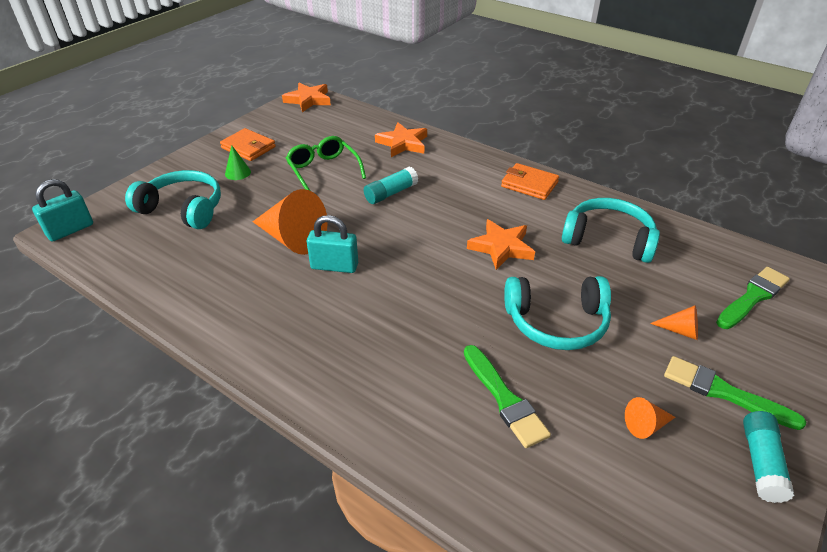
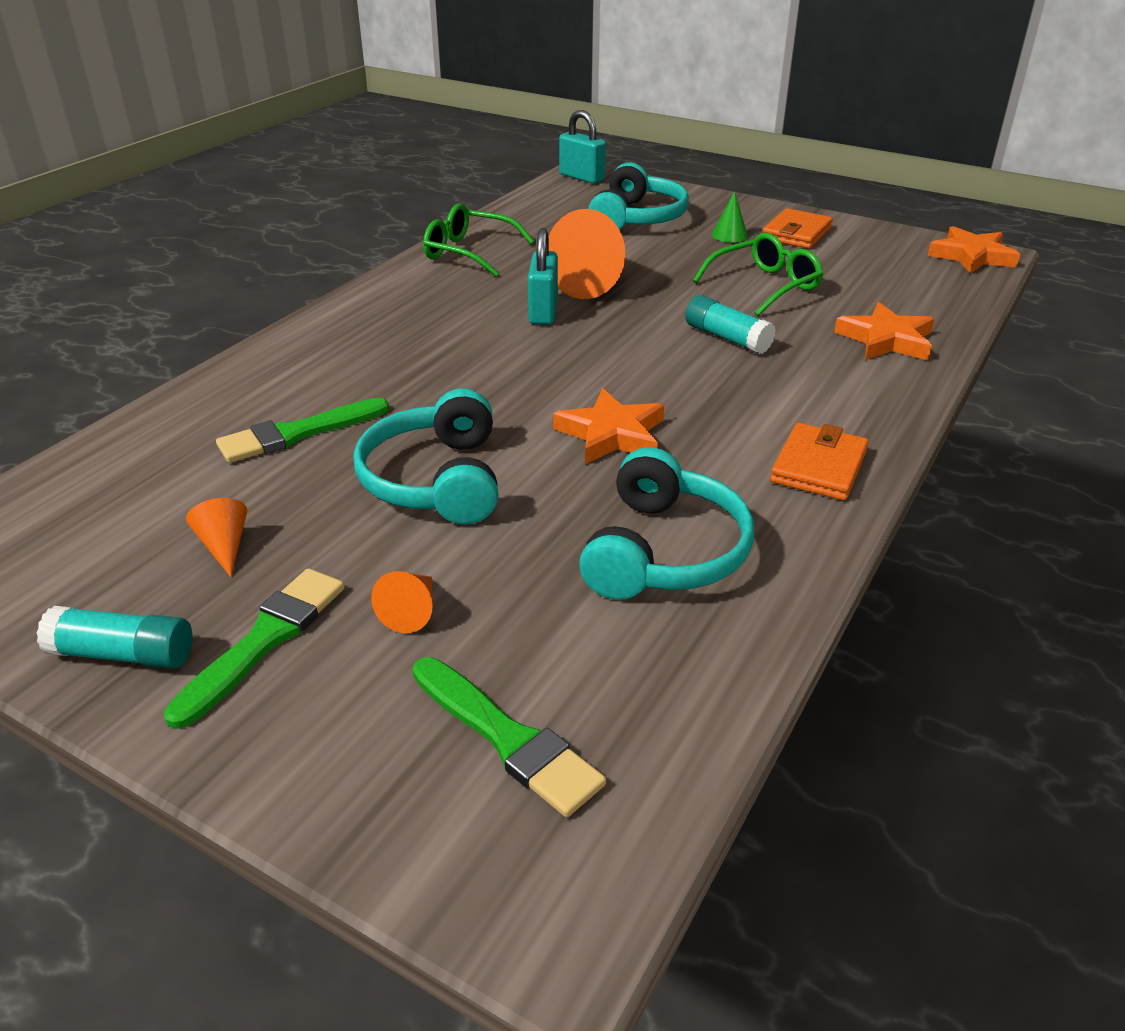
camera: 85 degrees right, 5 degrees down
(206, 304) = (469, 252): none -> green glasses

